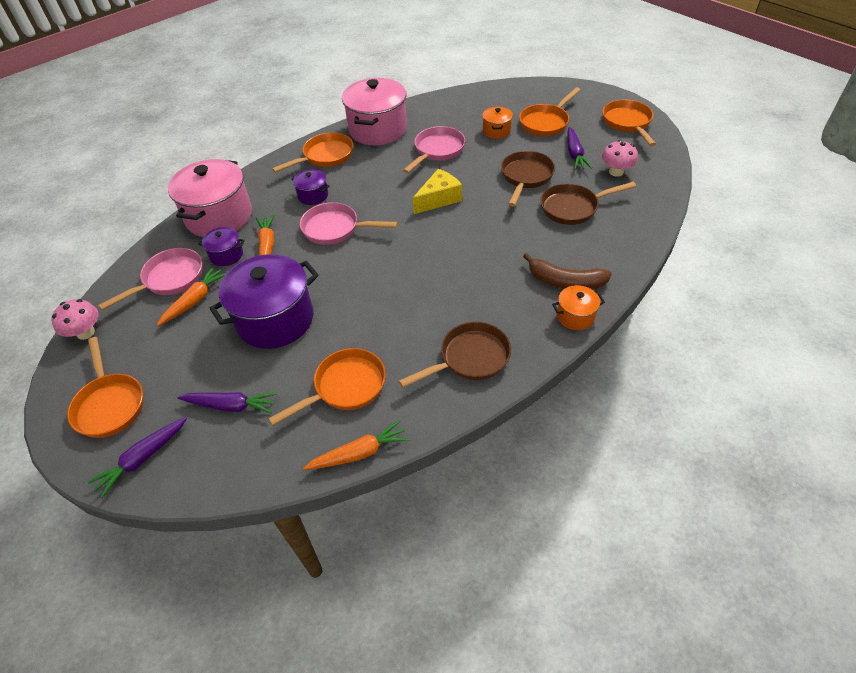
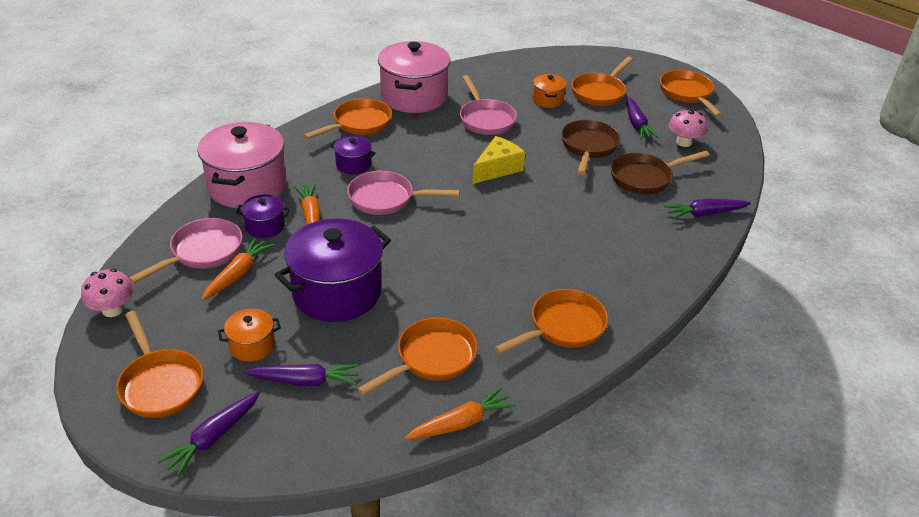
camera: 10 degrees left, 10 degrees down
(437, 151) = (485, 119): pink pan -> pink pan turned 135 degrees clockwise
(469, 358) = (563, 327): brown pan -> orange pan
(565, 281) = (650, 250): brown banana -> none
(575, 316) = (667, 284): orange pot -> orange pot (252, 346)
(624, 244) = (705, 214): none -> purple carrot

